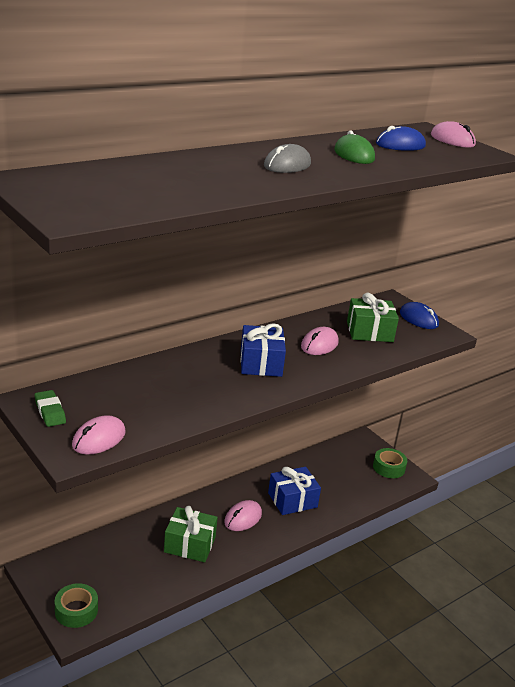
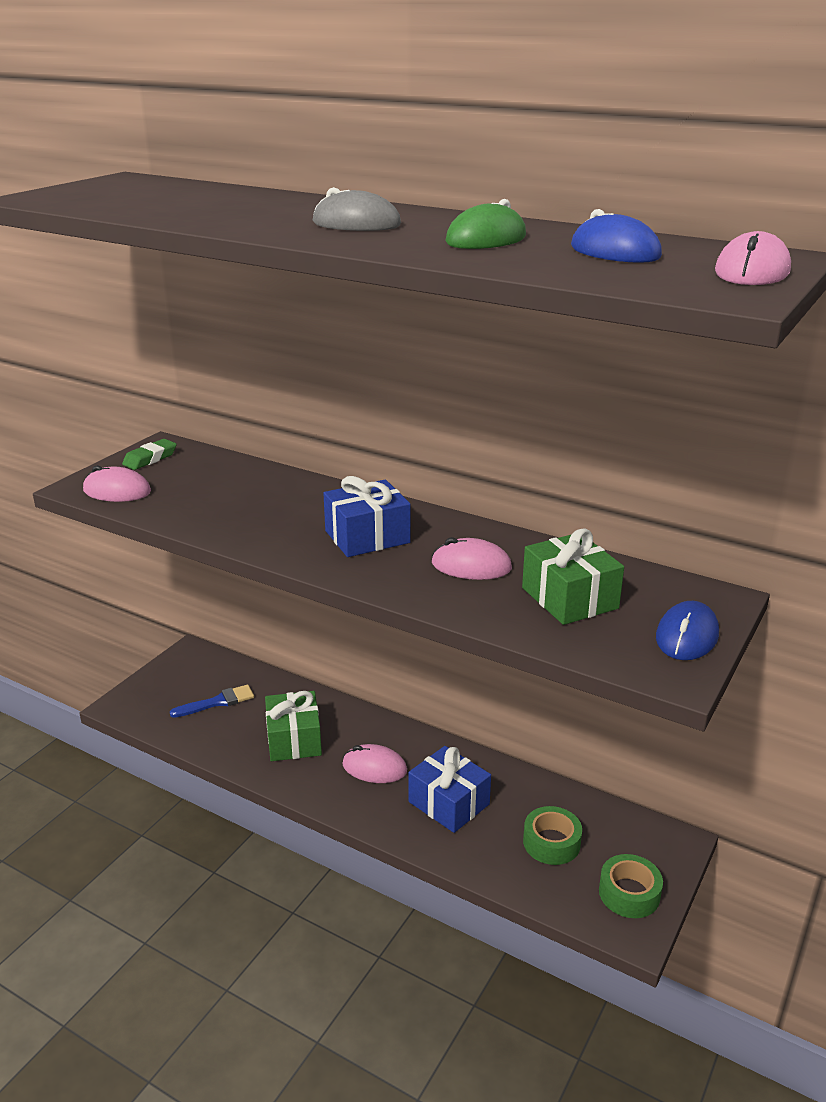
camera: 70 degrees right, 0 degrees up
(76, 610) = (146, 697): green tape -> green tape (551, 842)
(116, 571) = (217, 702): none -> blue brush

